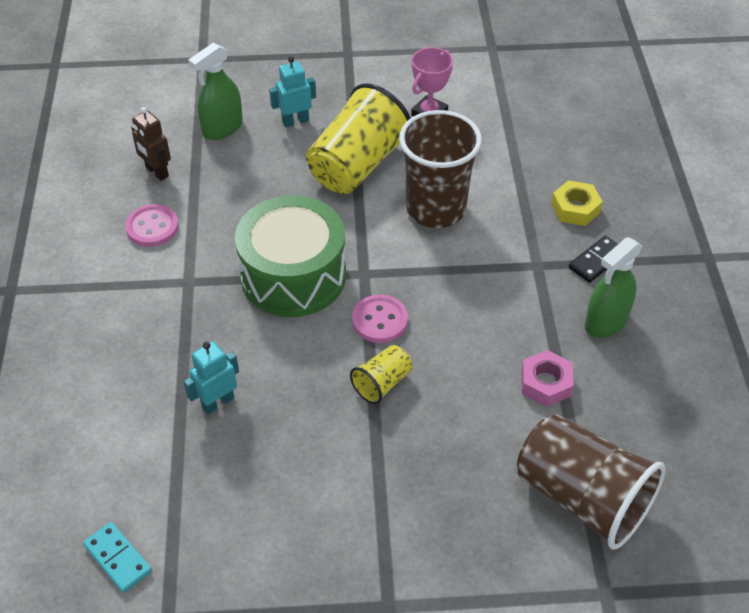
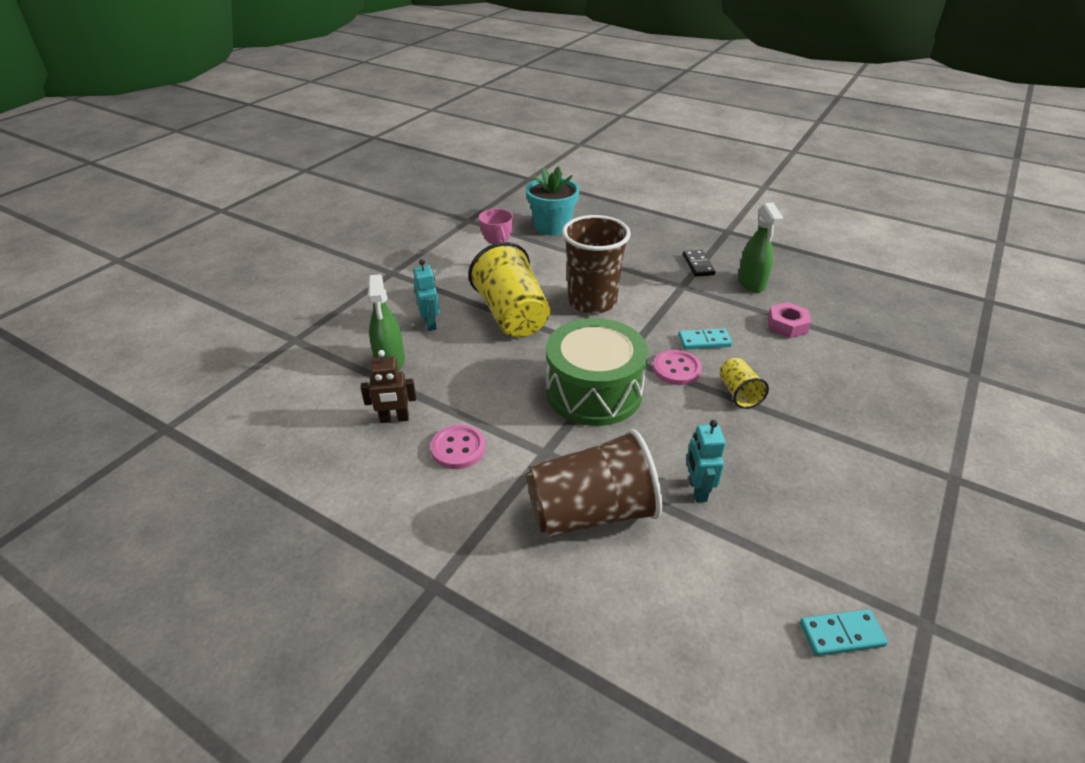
camera: 55 degrees left, 10 degrees down
(295, 121) = (430, 323): turquoise robot -> turquoise robot turned 150 degrees clockwise
(448, 323) = (704, 341): none -> turquoise domino
(548, 112) = (552, 227): none -> turquoise flower pot
(575, 208) = (646, 253): yellow nut -> none
(582, 497) = (891, 352): brown cup -> brown cup (591, 512)

